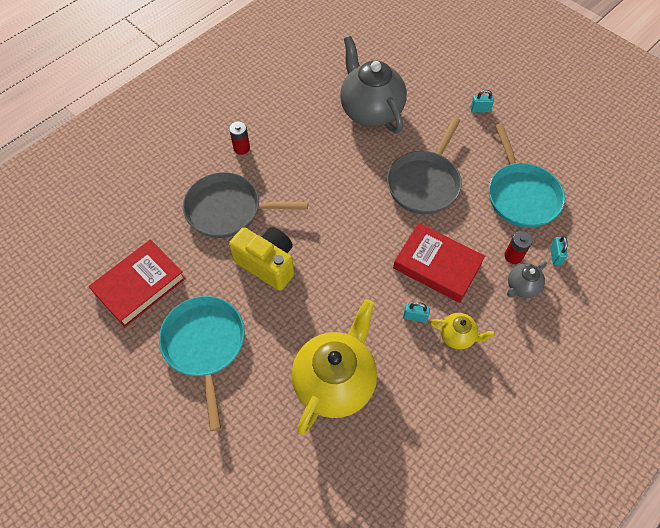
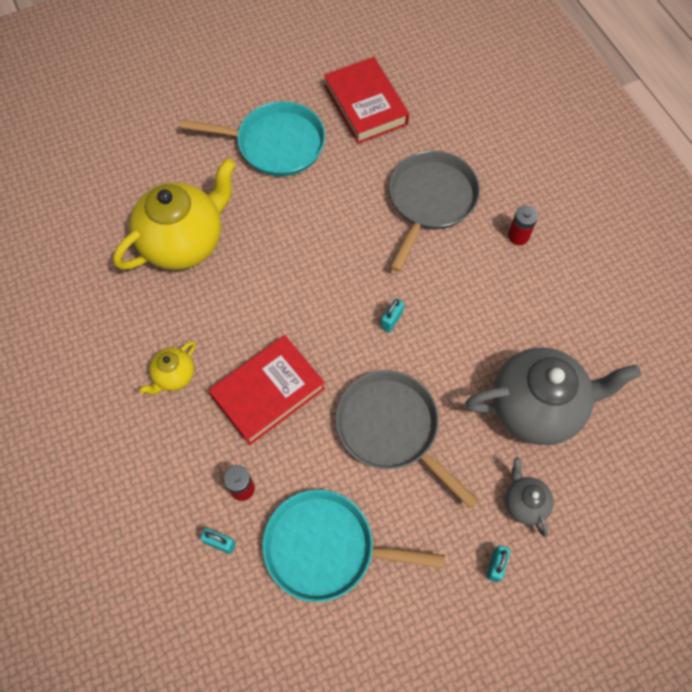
camera: 110 degrees right, 5 degrees up
(267, 264) = (344, 220): yellow camera -> none
(335, 381) = (185, 241): yellow teapot -> yellow teapot turned 90 degrees counterclockwise
(415, 317) = (216, 342): turquoise padlock -> turquoise padlock (391, 320)
(521, 287) = (198, 477): grey teapot -> grey teapot (524, 503)

